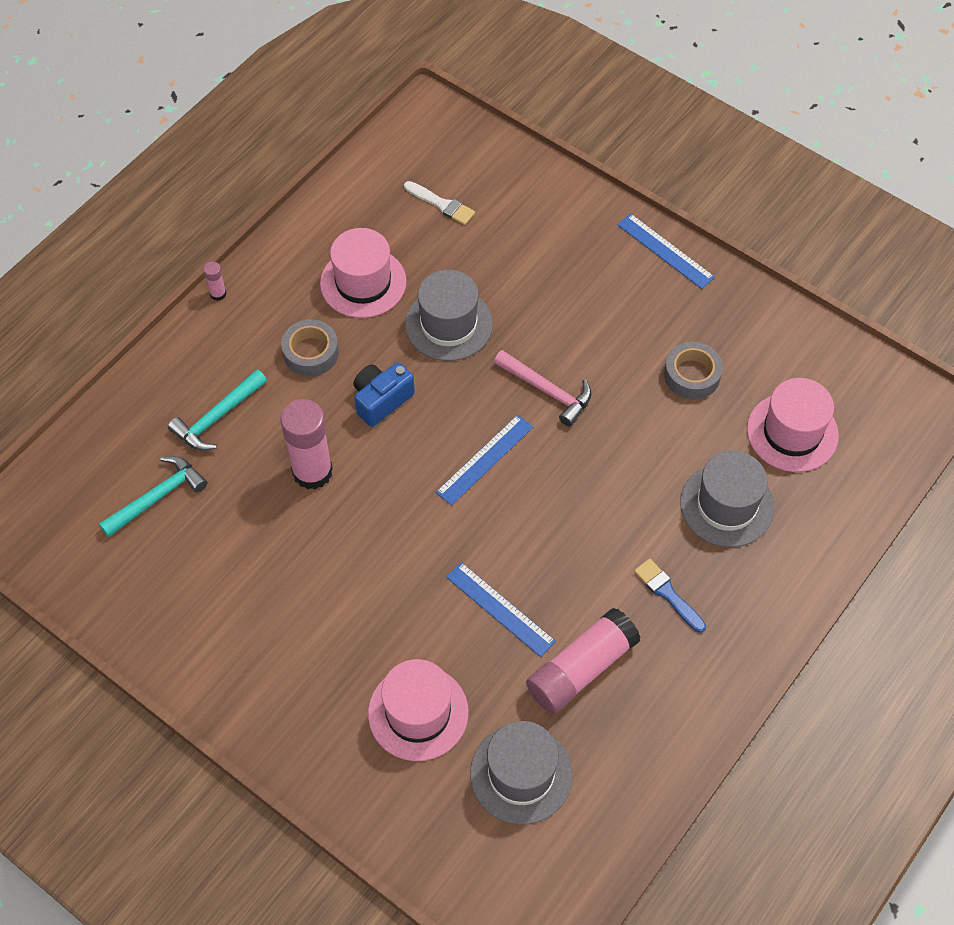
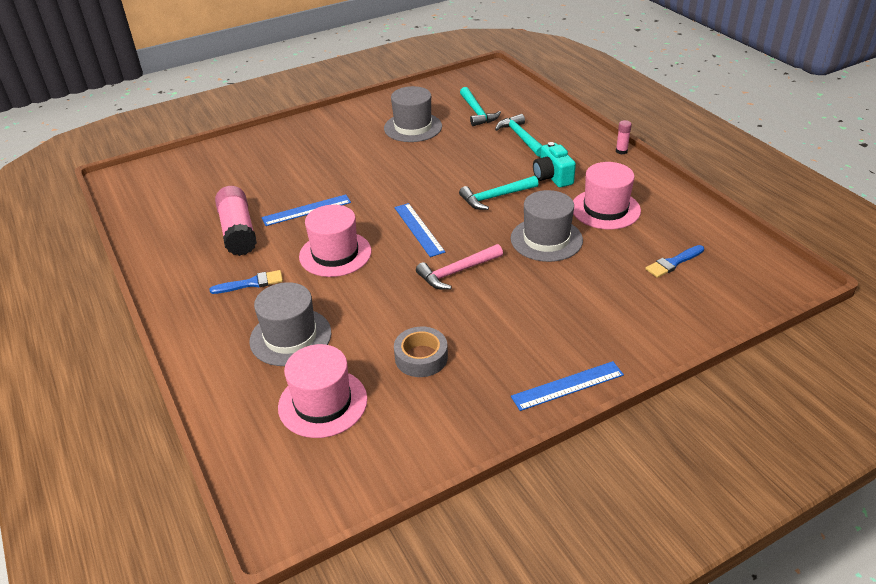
camera: 115 degrees right, 20 degrees down
(311, 353) = (552, 177): grey tape -> turquoise camera
(312, 472) = (458, 162): pink glue stick -> none
(381, 400) = (496, 197): blue camera -> turquoise hammer
(418, 713) = (272, 168): pink hat -> pink hat (335, 254)
(442, 204) = (673, 263): white brush -> blue brush
(521, 774) = (202, 194): grey hat -> grey hat (413, 127)

